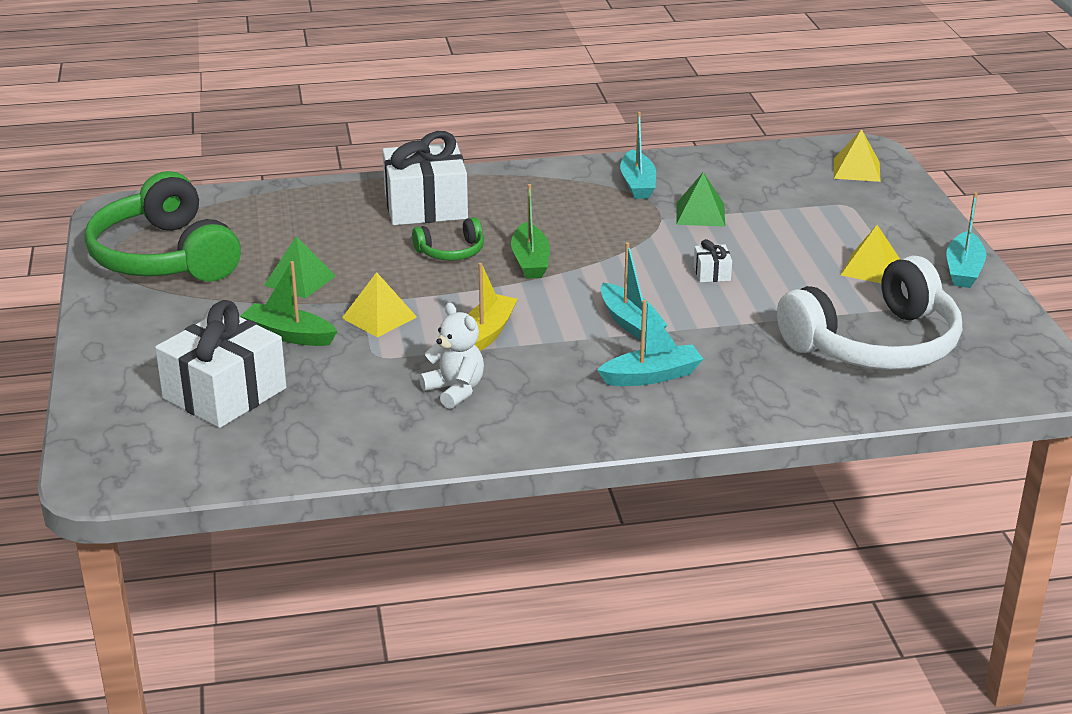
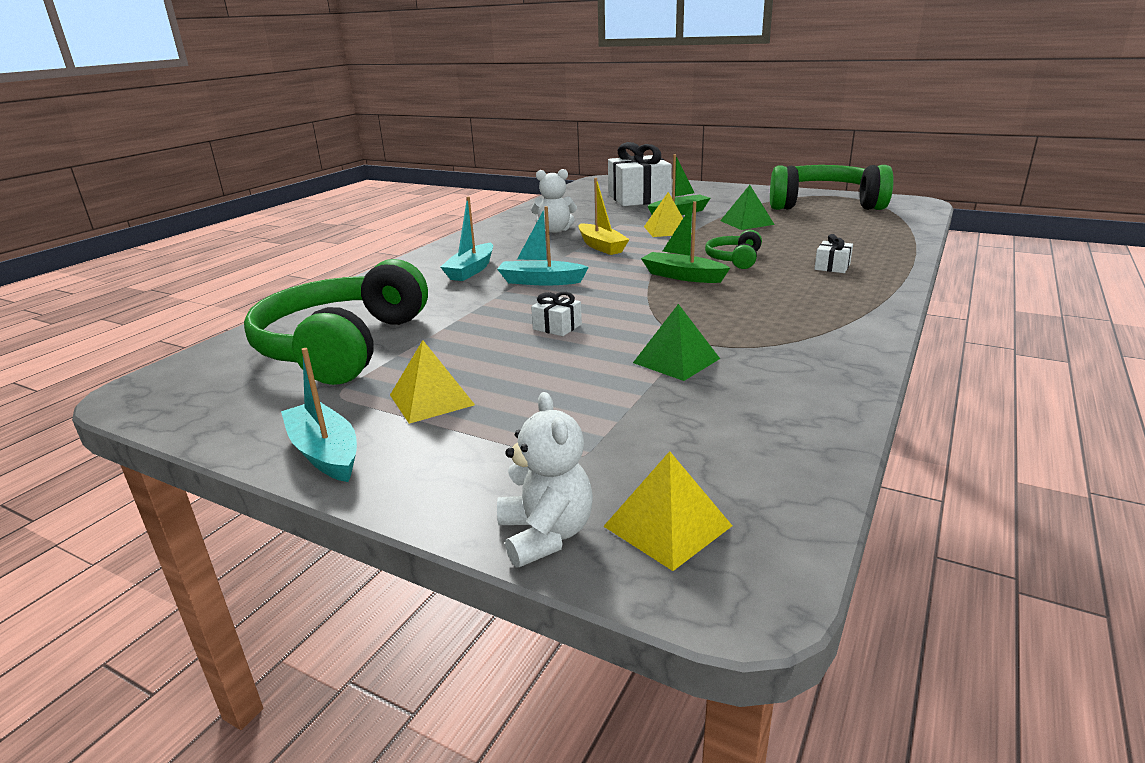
camera: 130 degrees right, 5 degrees down
(425, 206) = (832, 267): white gift -> white gift, size x0.42
(637, 184) = (790, 354): turquoise boat -> none
(875, 344) = (342, 346): white headphones -> green headphones
(906, 190) = (546, 535): none -> white teddy bear

